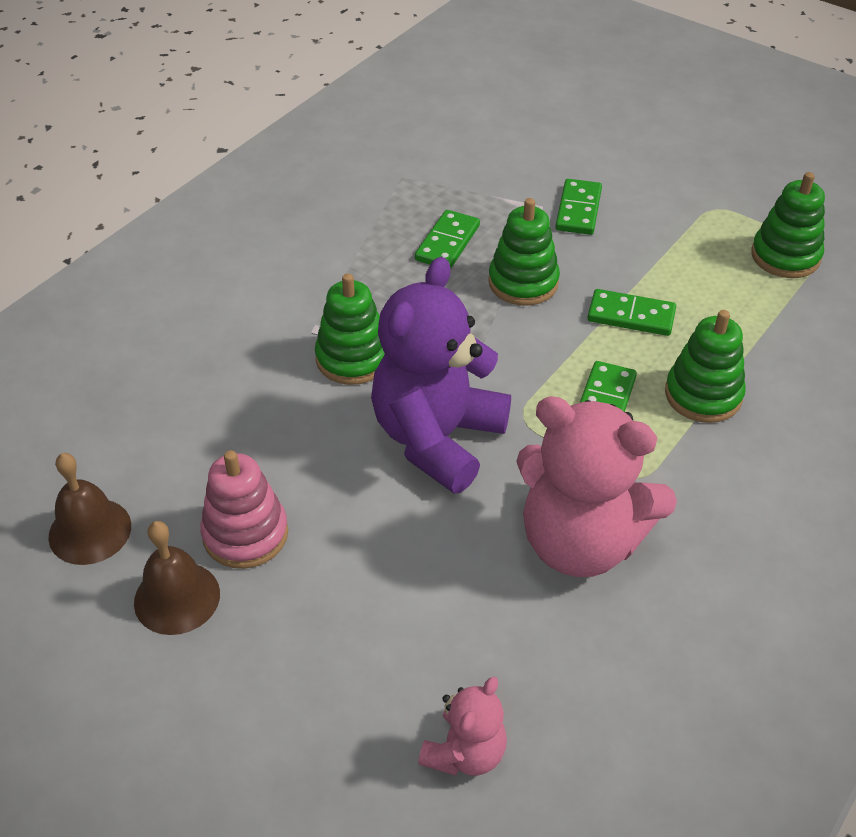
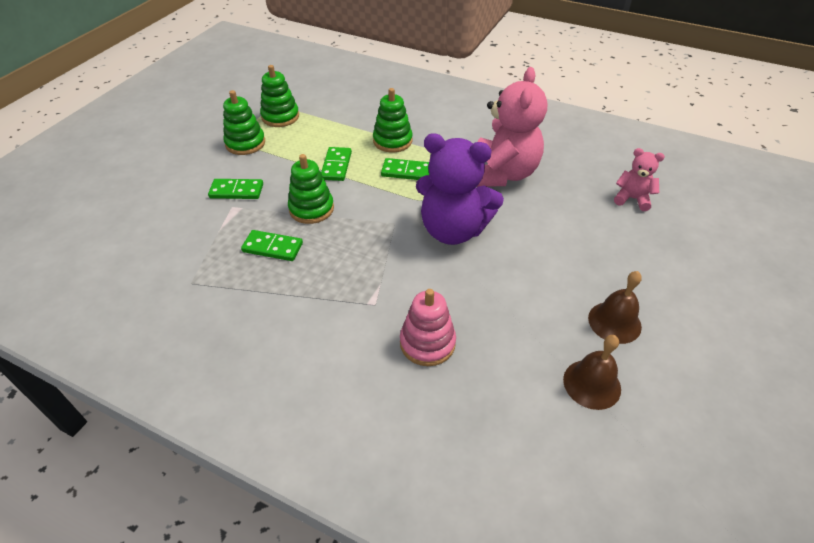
camera: 100 degrees left, 0 degrees up
(245, 534) = (556, 301): pink stacking toy -> pink stacking toy (427, 343)
(353, 358) = (396, 277): green stacking toy -> green stacking toy (245, 143)

